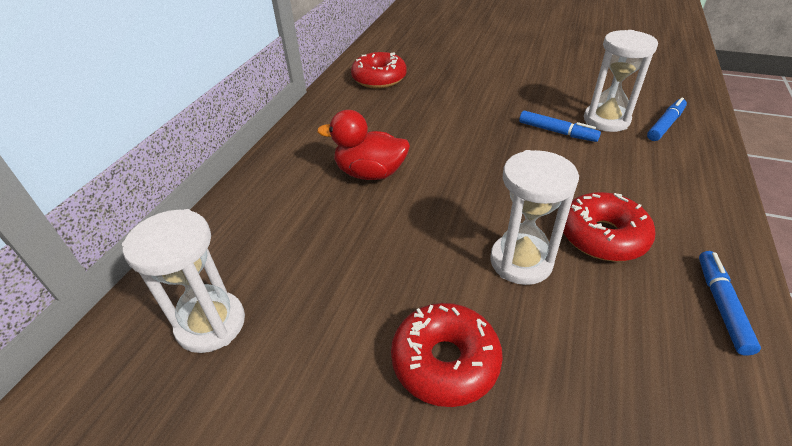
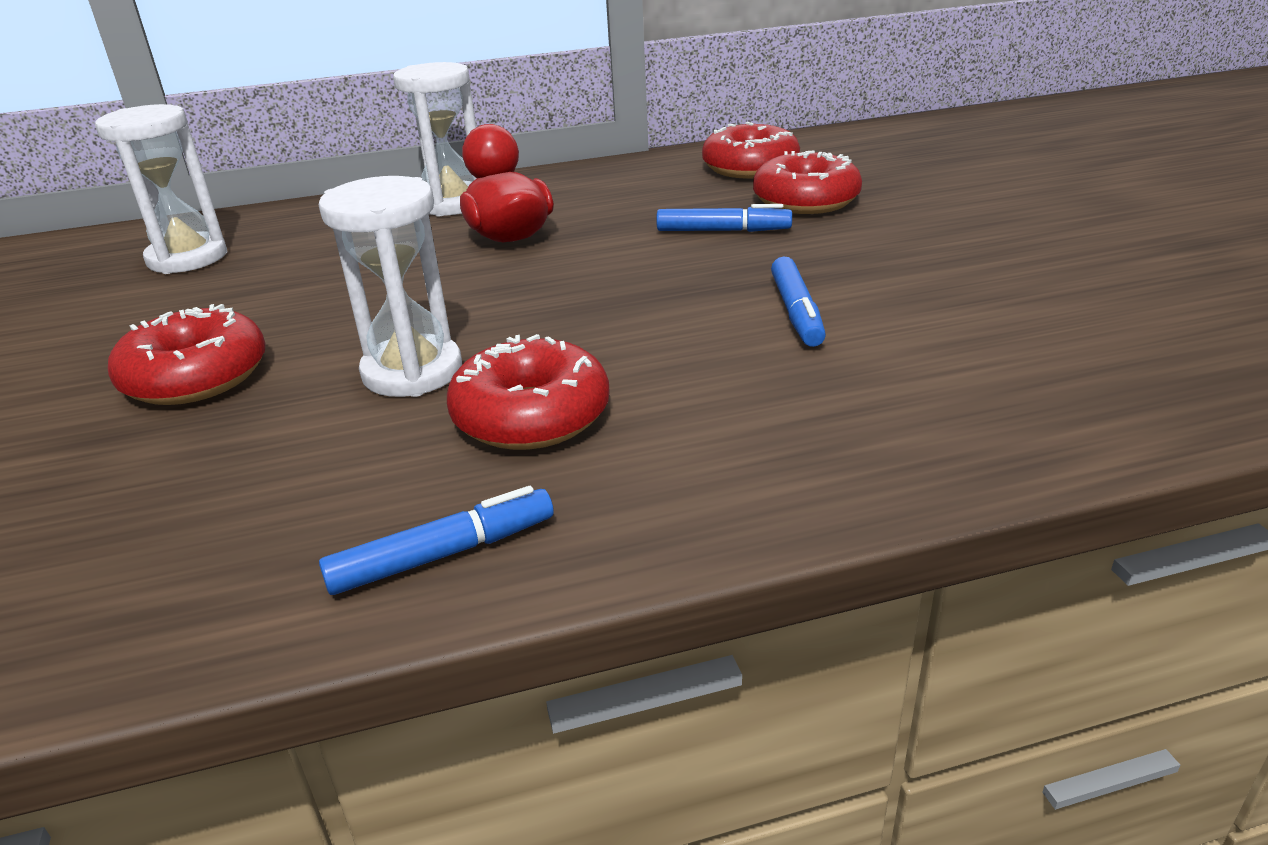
camera: 55 degrees right, 10 degrees down
(440, 84) = (806, 201): none -> red donut
(606, 120) = (911, 341): white hourglass -> white hourglass (452, 204)
(665, 125) = (997, 399): blue marker -> blue marker (723, 231)

